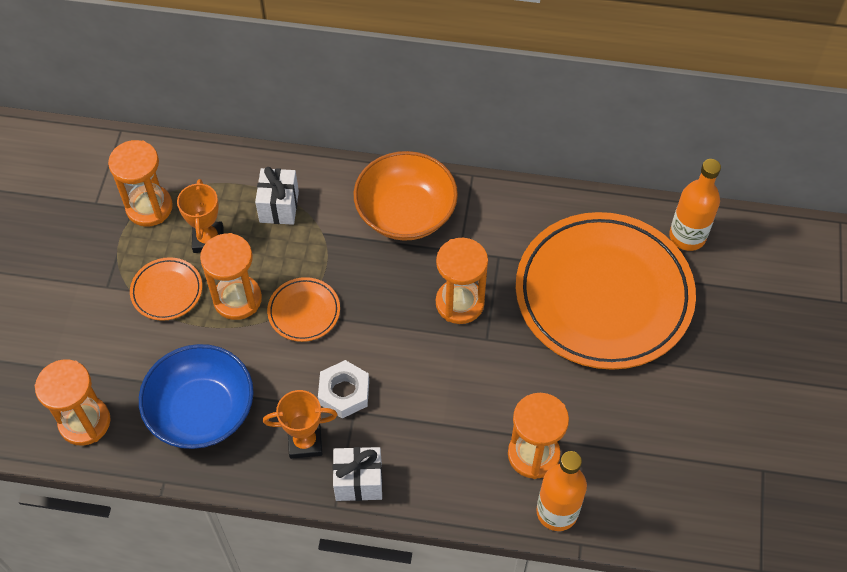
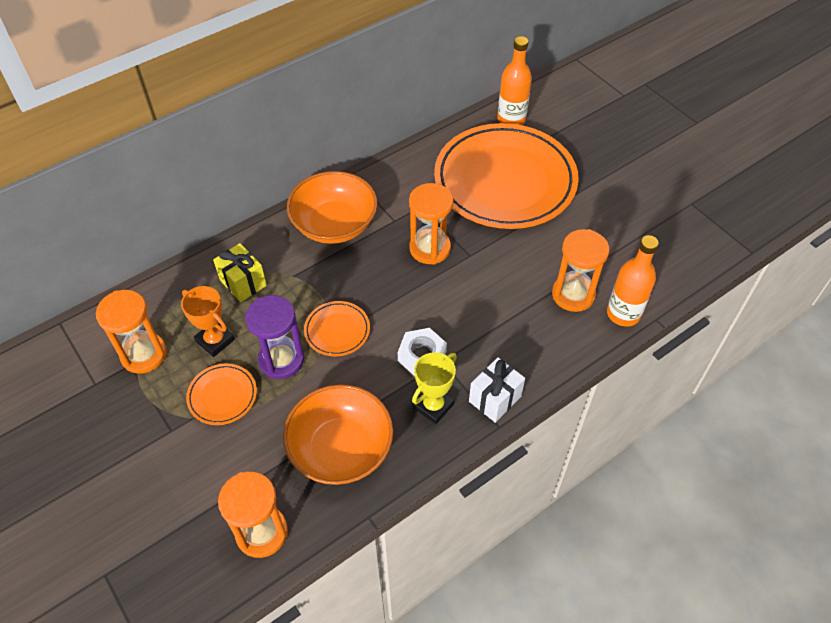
camera: 45 degrees left, 5 degrees down
(202, 411) = (341, 449): blue bowl -> orange bowl
(237, 299) = (281, 360): orange hourglass -> purple hourglass
(279, 206) = (243, 283): white gift -> yellow gift
(305, 442) = (433, 406): orange trophy -> yellow trophy

